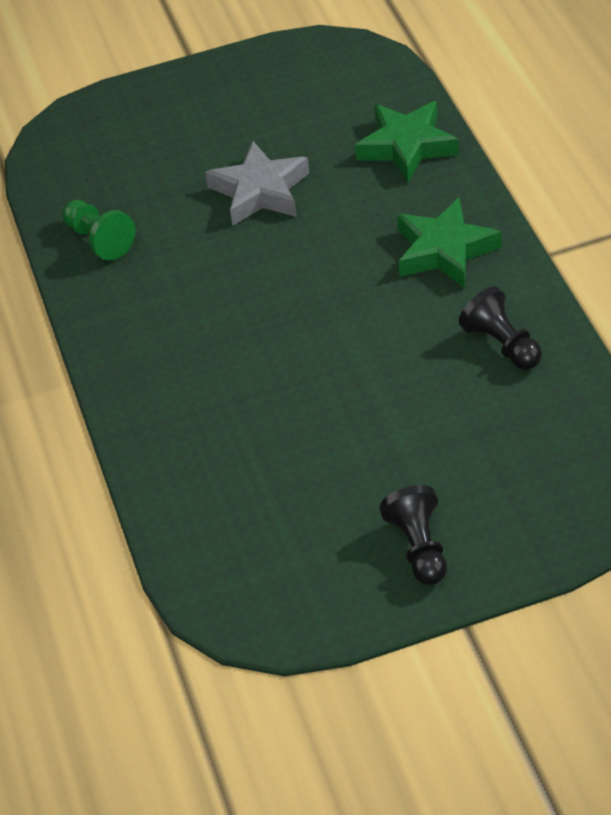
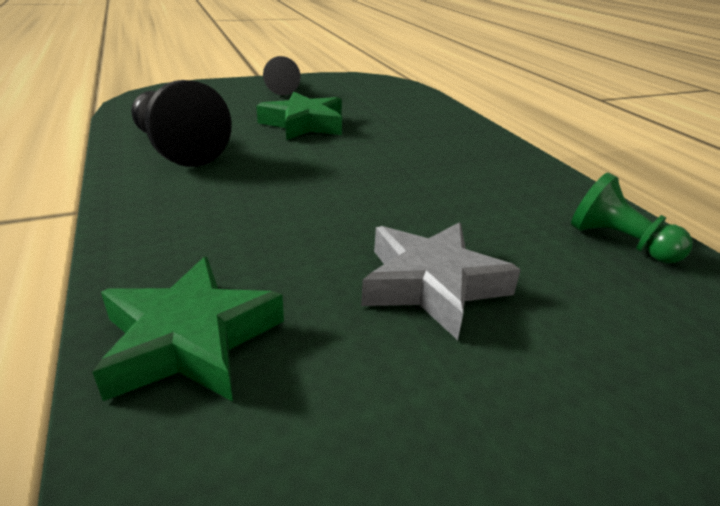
camera: 170 degrees right, 15 degrees down
(444, 250) = (195, 209): green star -> green star (304, 124)
(502, 344) = (177, 148): black pawn -> black pawn, size x1.58

